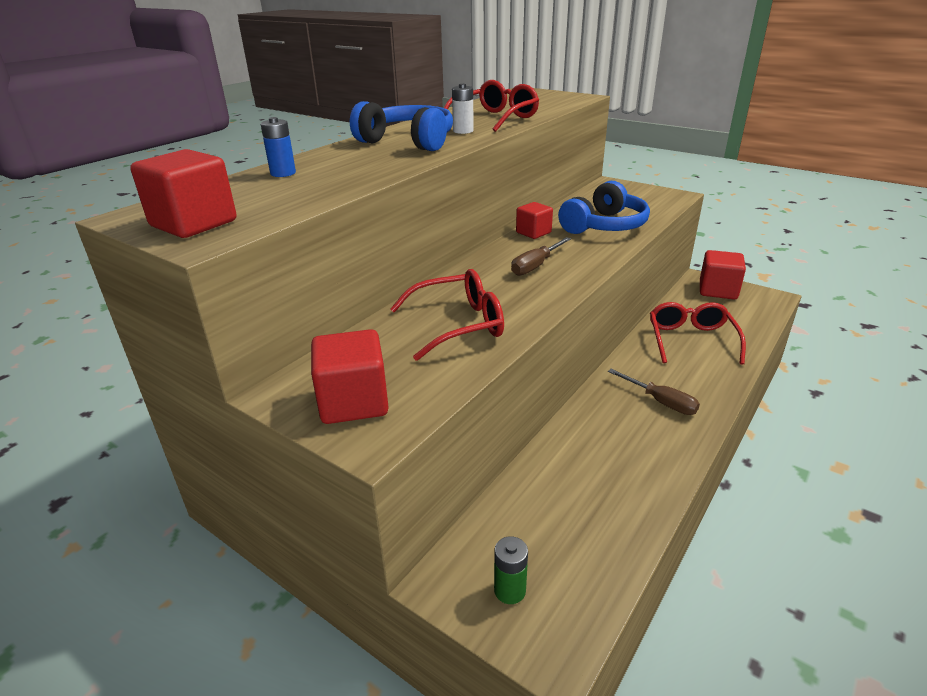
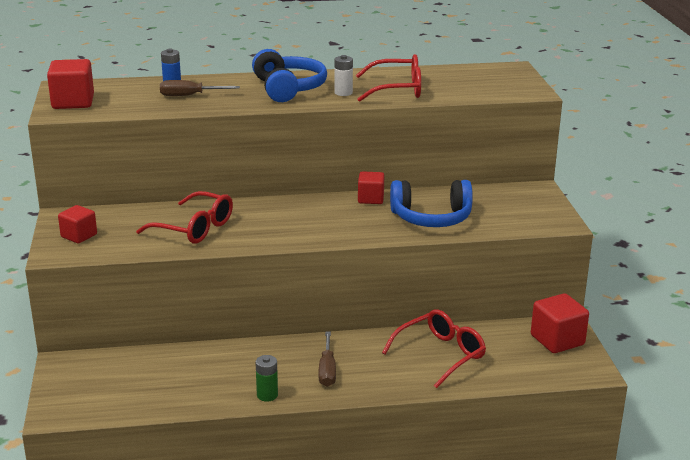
camera: 45 degrees right, 5 degrees down
(353, 402) = (79, 236): red cube -> red cube, size x0.65
(509, 590) = (79, 384): green battery -> green battery (267, 395)
(535, 266) = (313, 220): brown screwdriver -> brown screwdriver (189, 96)

